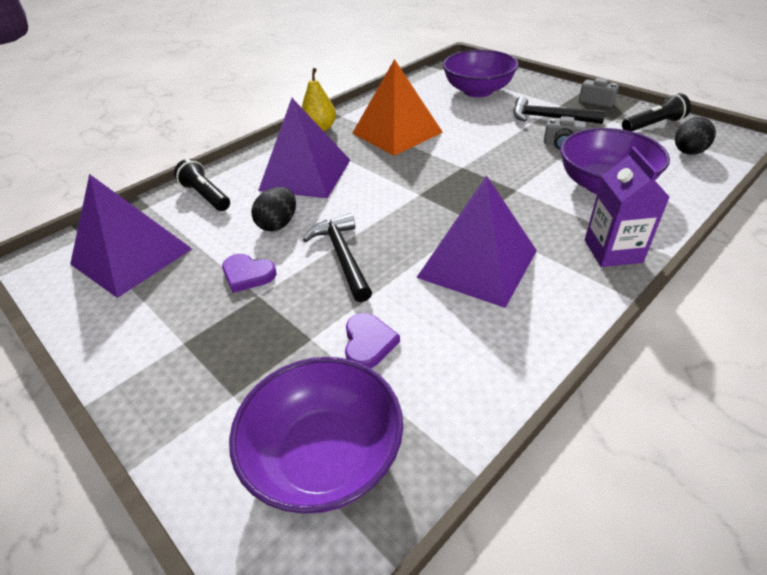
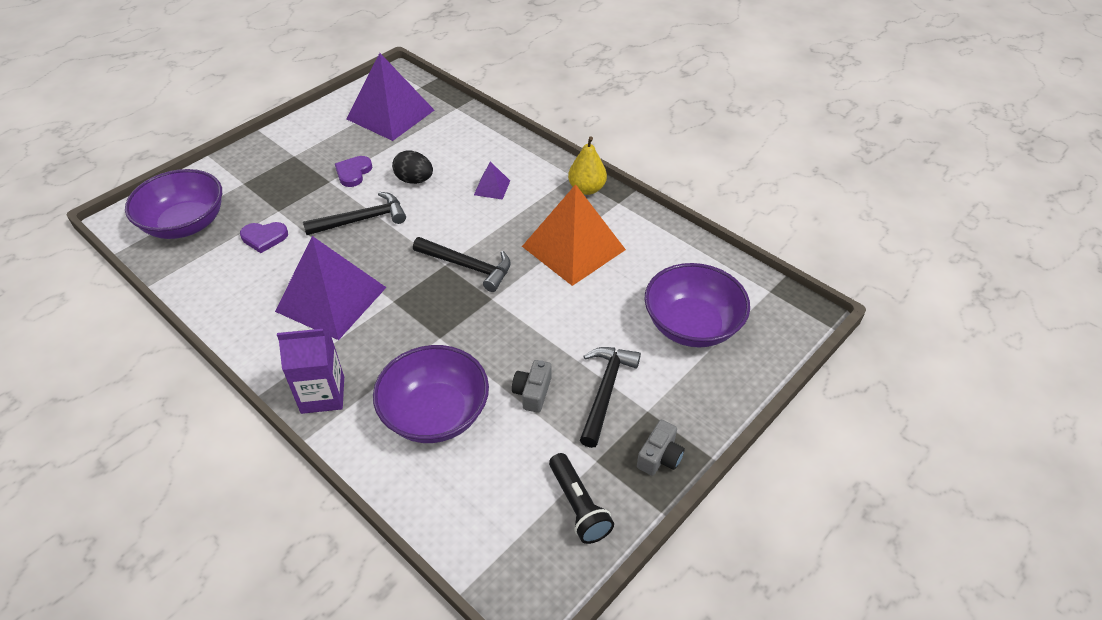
camera: 85 degrees right, 5 degrees up
(206, 196) = (465, 134): black flashlight -> none
(305, 175) = (492, 187): purple pyramid -> purple pyramid, size x0.44
(421, 181) = (467, 266): none -> black hammer
(688, 152) = (497, 523): black egg -> none

